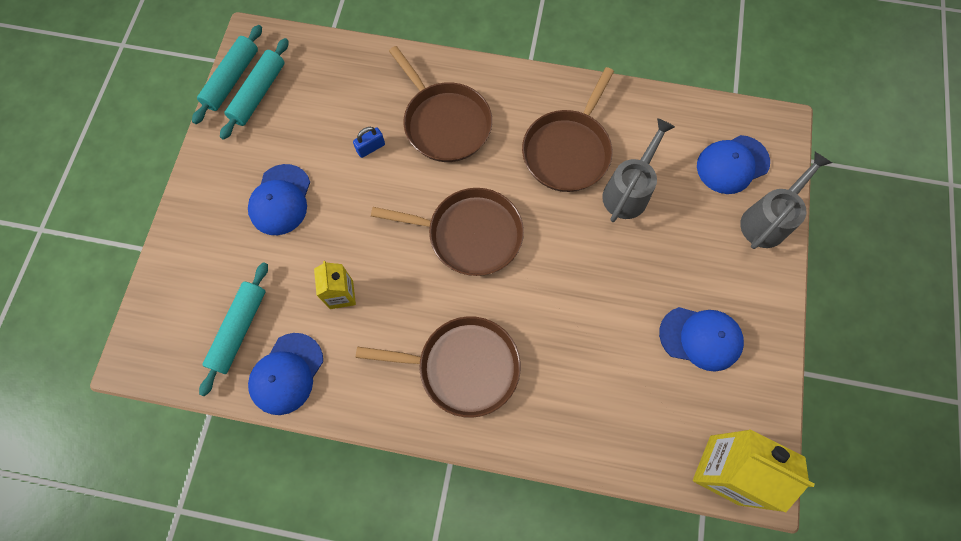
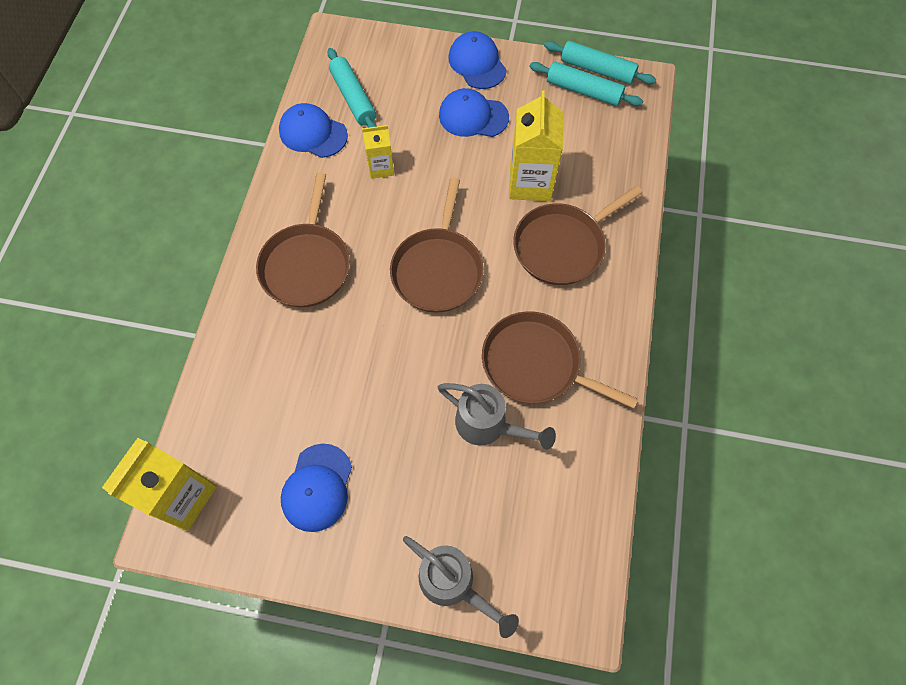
camera: 90 degrees right, 5 degrees down
(239, 329) = (353, 98): turquoise rolling pin -> turquoise rolling pin turned 45 degrees clockwise
(371, 148) = (530, 183): blue padlock -> yellow carton
(732, 164) = (526, 549): blue cap -> blue cap (477, 63)

